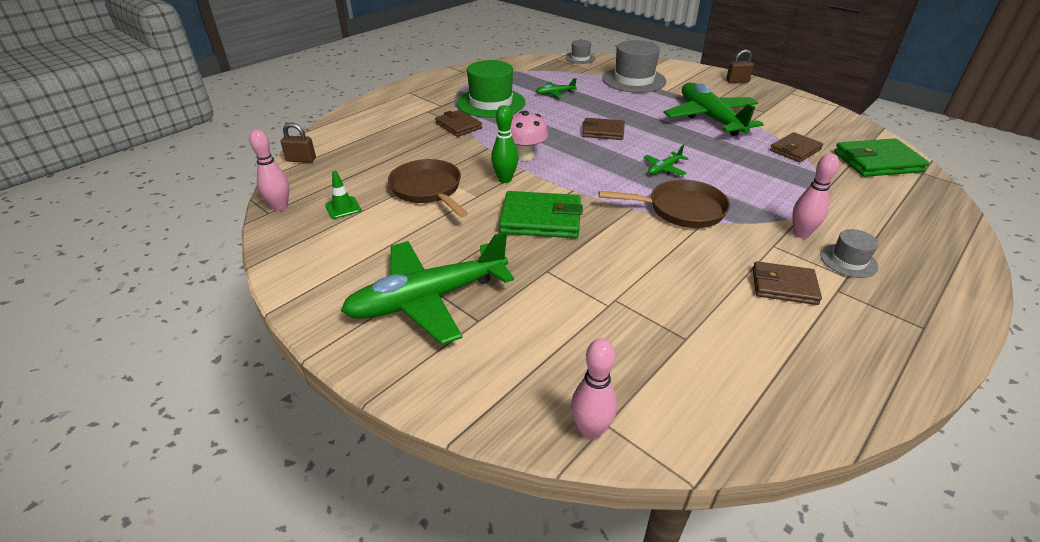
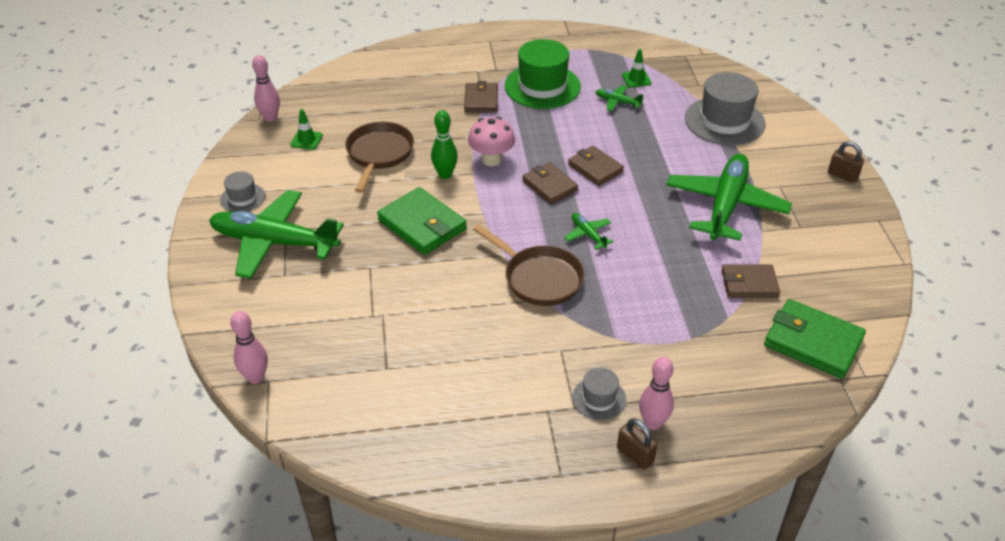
camera: 40 degrees right, 5 degrees up
(301, 160) = (328, 79): brown padlock -> brown padlock (635, 455)
(546, 79) = (636, 79): none -> green traffic cone
(580, 58) = (712, 66): grey hat -> grey hat (242, 198)
(664, 169) = (588, 234): green plane -> green plane turned 60 degrees clockwise
(784, 286) = (512, 381): brown wallet -> brown wallet (550, 186)
(801, 234) = (601, 356): pink bowling pin -> pink bowling pin (653, 423)

